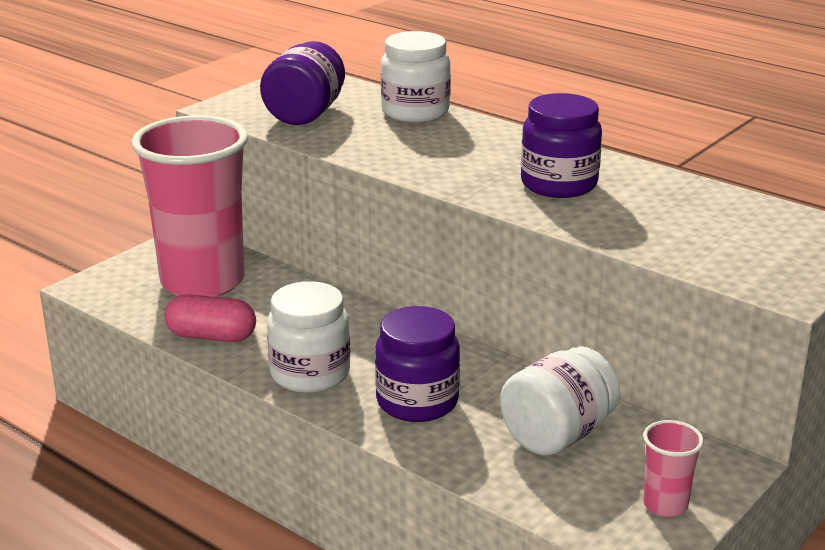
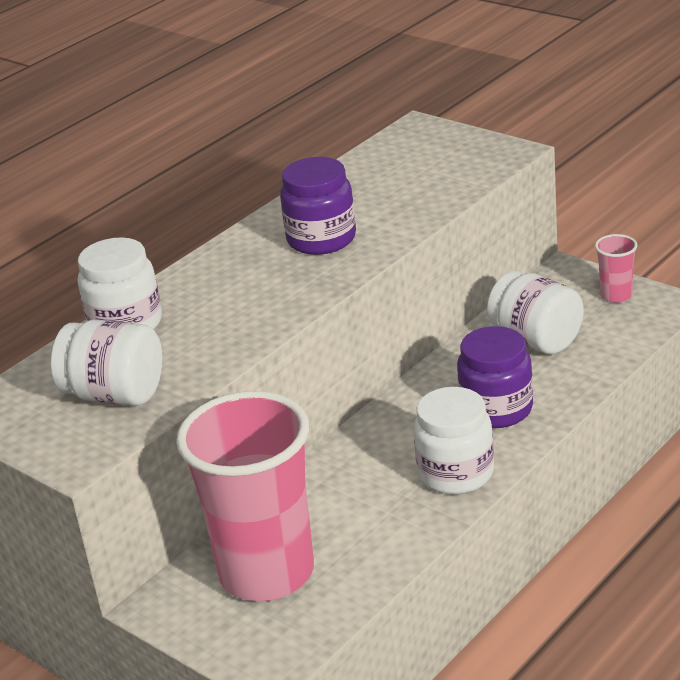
camera: 85 degrees left, 5 degrees up
(211, 336) = (387, 547): pink capsule -> none
(305, 114) = (115, 395): purple jar -> white jar

